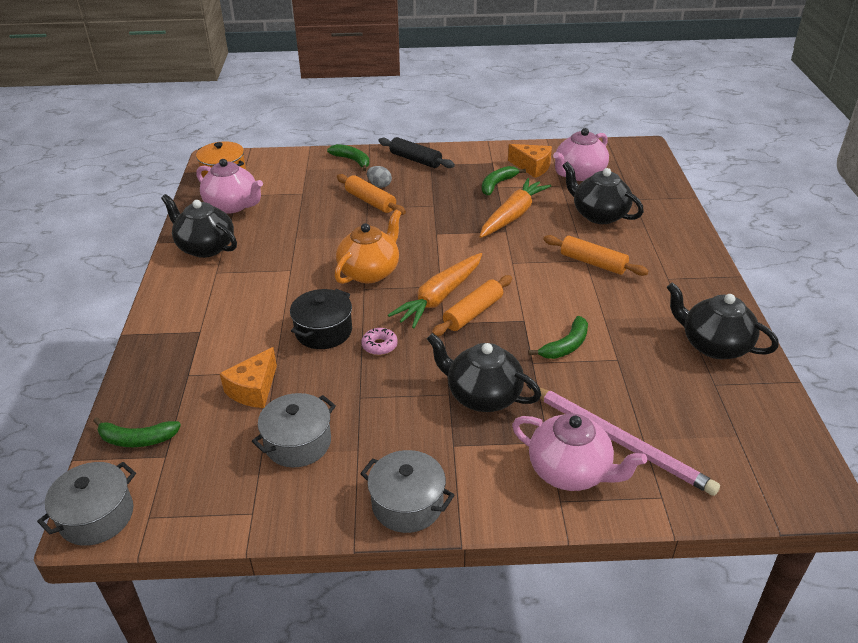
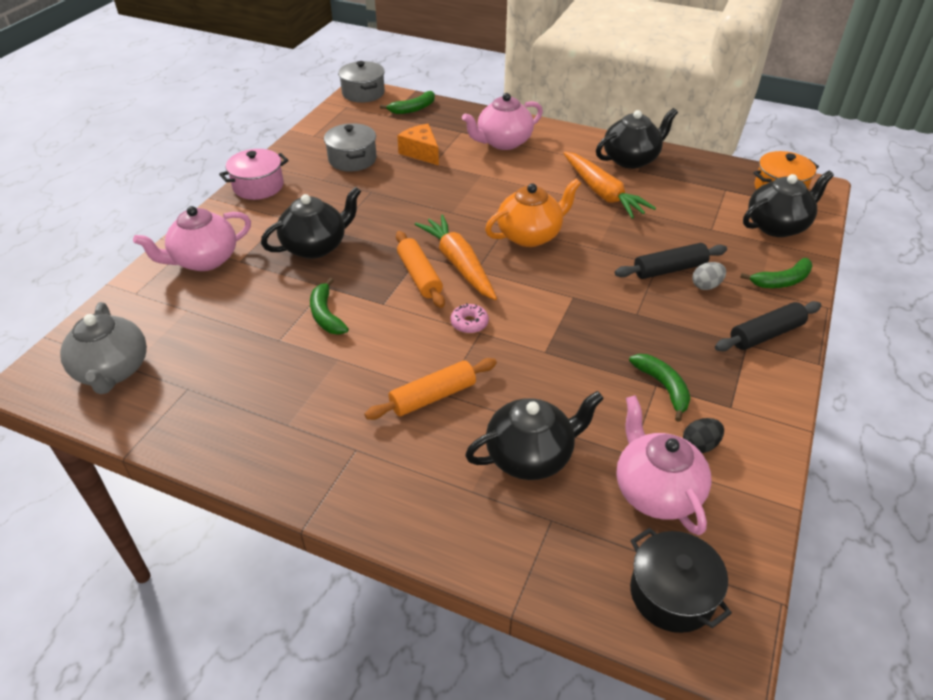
camera: 115 degrees right, 5 degrees up
(137, 439) = (413, 109): green banana -> green banana turned 150 degrees counterclockwise
(233, 205) = (703, 184): pink teapot -> pink teapot (503, 142)
(323, 331) = (461, 193): black pot -> black pot (672, 594)
(370, 201) = (669, 269): orange rolling pin -> black rolling pin
(370, 272) = (530, 235): orange teapot -> orange teapot turned 90 degrees counterclockwise
(379, 346) = (420, 214): pink donut -> pink donut (469, 323)
(407, 504) = (258, 186): grey pot -> pink pot
(513, 215) = (576, 371): orange carrot -> orange carrot (602, 193)
(532, 167) = (700, 445): orange cheese -> black egg
(619, 441) = (200, 296): pink pencil -> none
(714, 345) = (228, 420): black teapot -> black teapot (777, 226)
(752, 443) = (112, 371): none -> grey teapot

